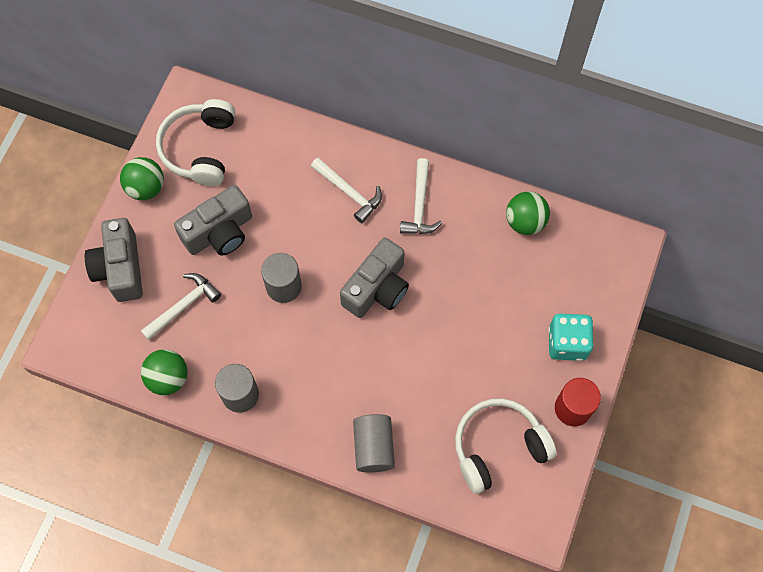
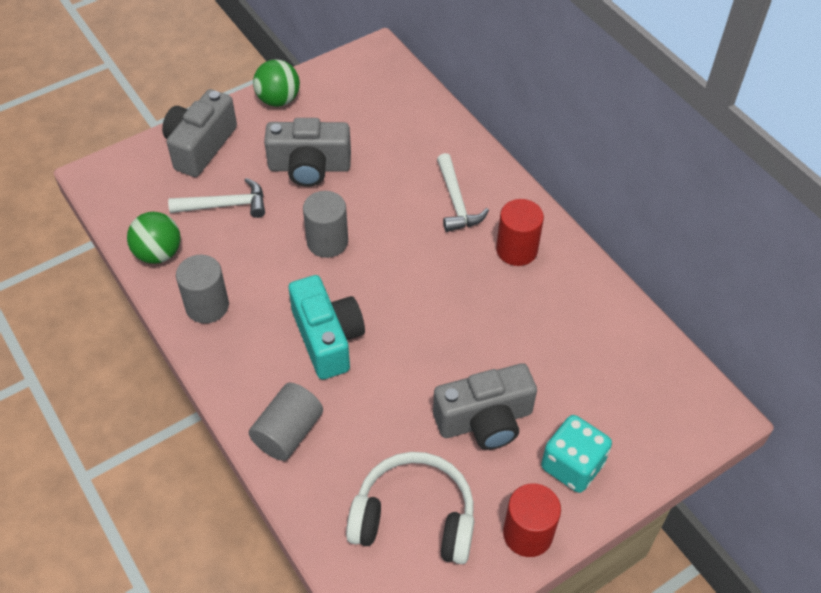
camera: 35 degrees right, 15 degrees down
(200, 149) = (351, 96): white headphones -> none
(344, 361) = (327, 338): none -> turquoise camera
(377, 288) = (414, 295): grey camera -> grey camera (485, 420)
(419, 205) = (516, 250): white hammer -> red cylinder
(525, 222) = (616, 325): green ball -> none

